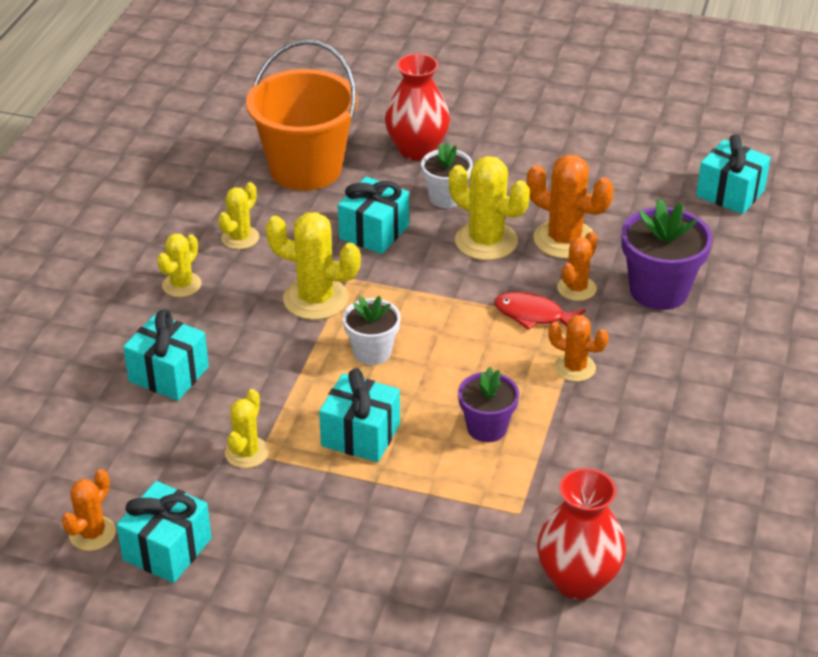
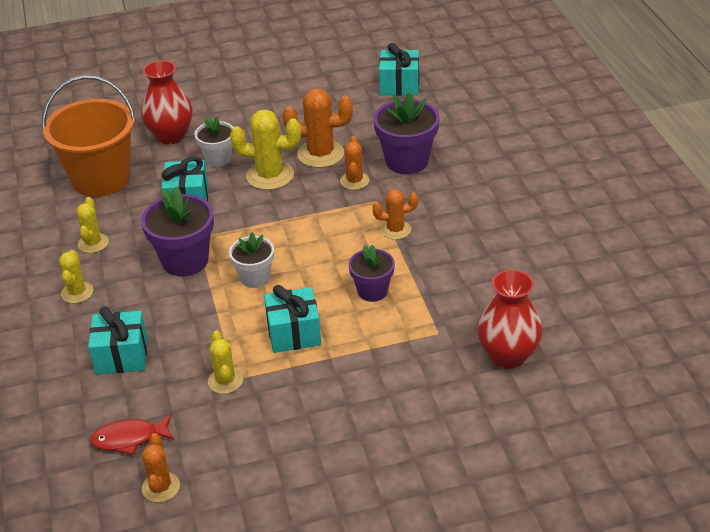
camera: 30 degrees left, 0 degrees up
(167, 549) = (225, 470): turquoise gift -> none
(315, 299) = (185, 260): yellow cactus -> purple flower pot
(533, 315) = (341, 209): red fish -> red fish (129, 439)

